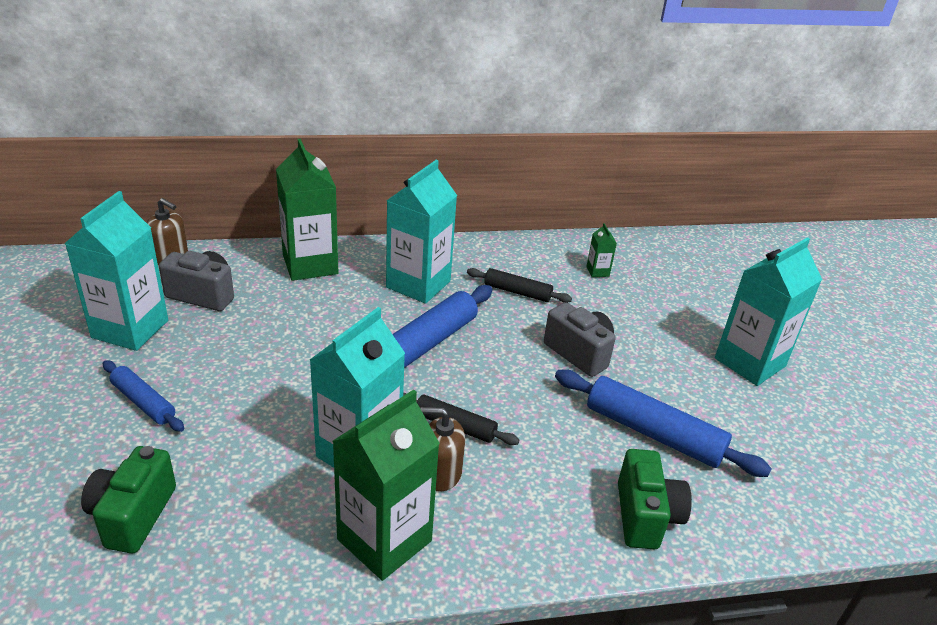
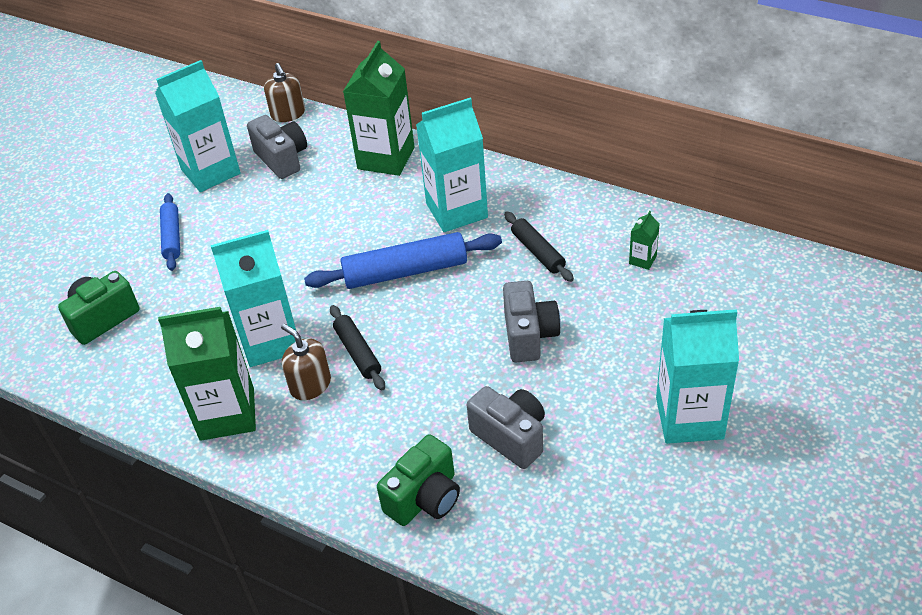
camera: 45 degrees right, 10 degrees up
(653, 433) = (511, 437): blue rolling pin -> grey camera

